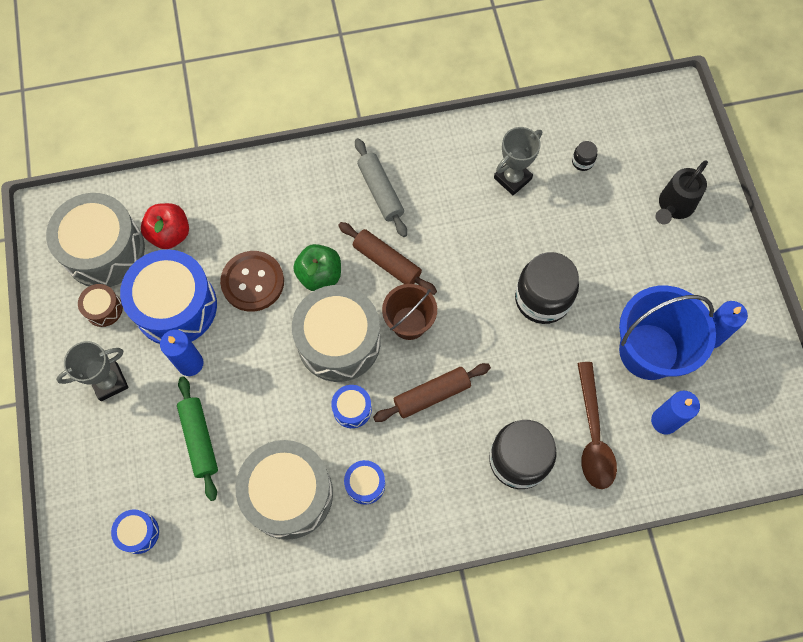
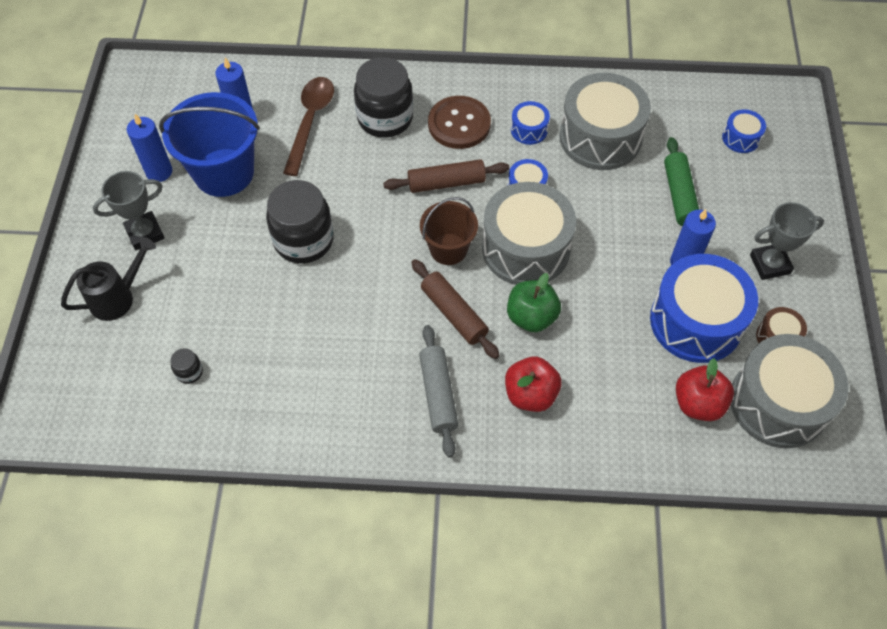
camera: 165 degrees left, 10 degrees down
(253, 282) = (607, 327): brown button -> brown button (459, 124)
(307, 209) = (530, 394): none -> red apple
(512, 178) = (279, 372): grey trophy -> grey trophy (145, 233)

